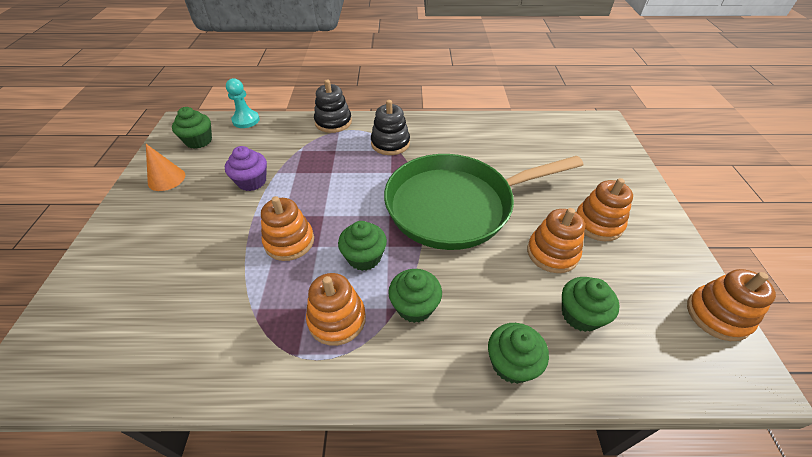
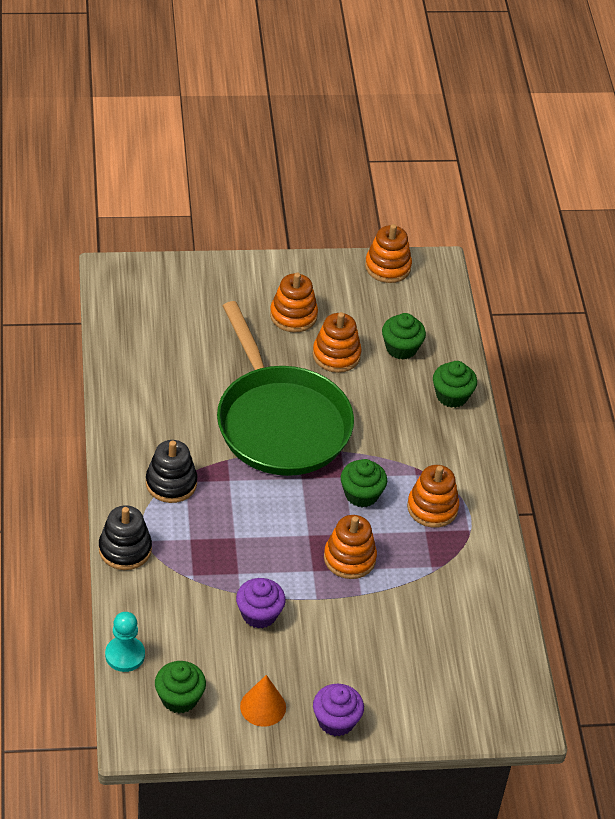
camera: 100 degrees left, 0 degrees up
(125, 219) = (336, 721): none -> purple cupcake
(414, 306) = (411, 455): green cupcake -> none

